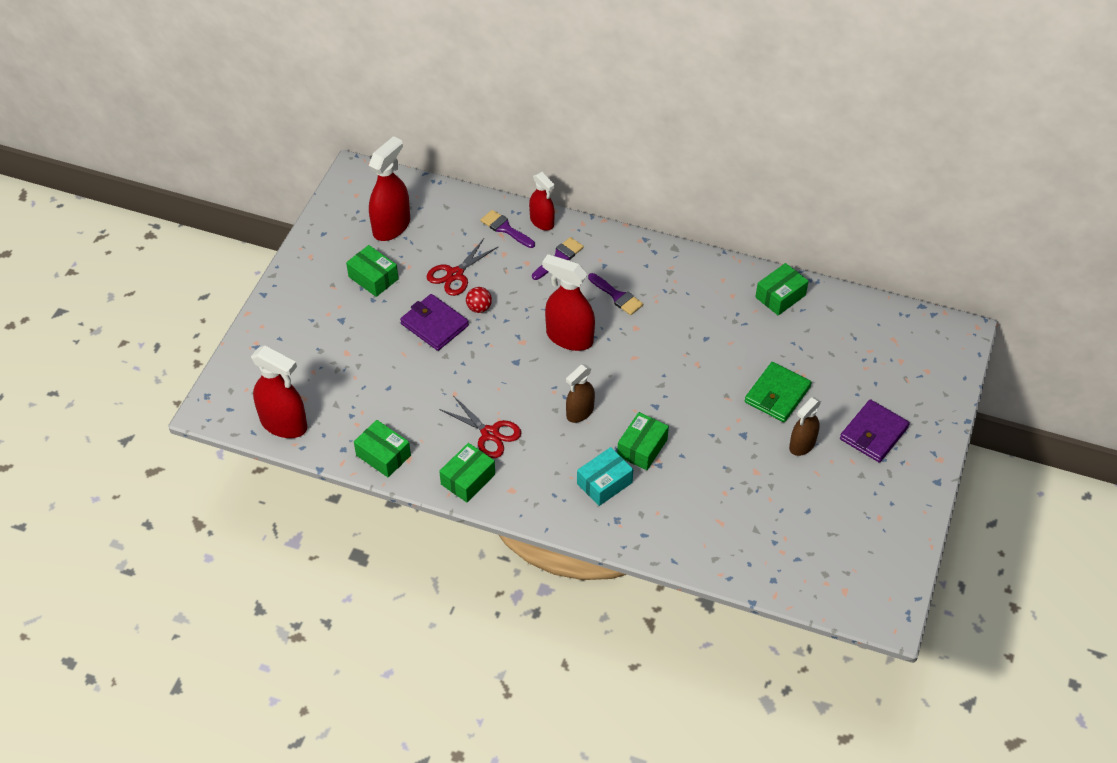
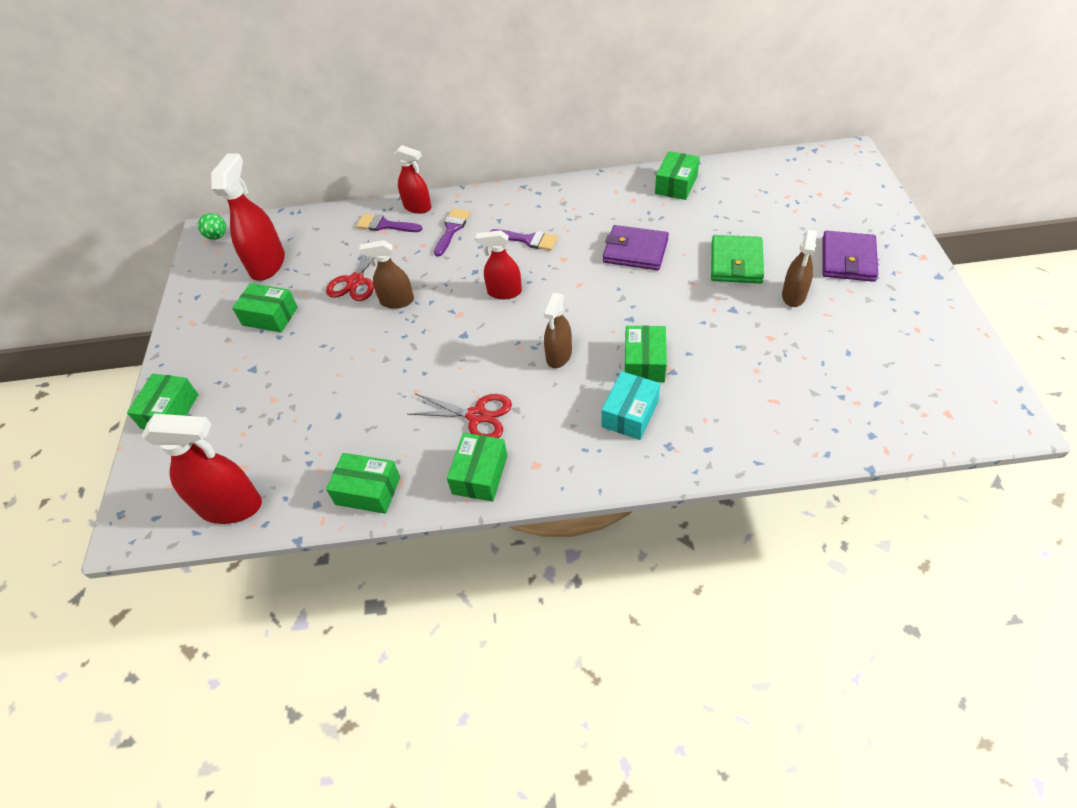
camera: 20 degrees left, 0 degrees up
(267, 329) = (170, 411): none -> green box
(361, 179) = (217, 236): none -> green ball
(434, 325) = (358, 334): purple wallet -> purple wallet (635, 251)
(479, 308) = (397, 301): red ball -> brown spray bottle
(569, 337) = (504, 292): red spray bottle -> red spray bottle, size x0.63

